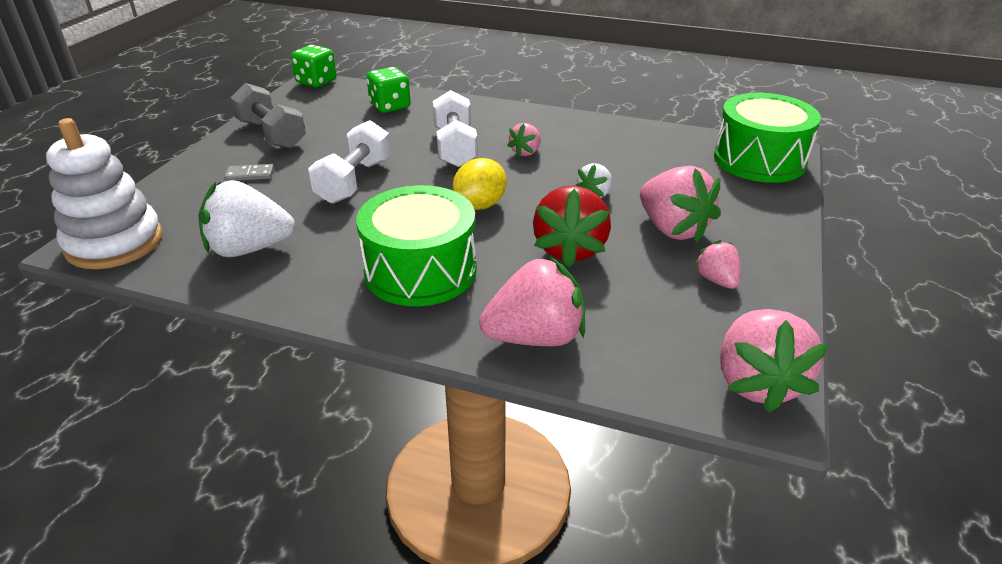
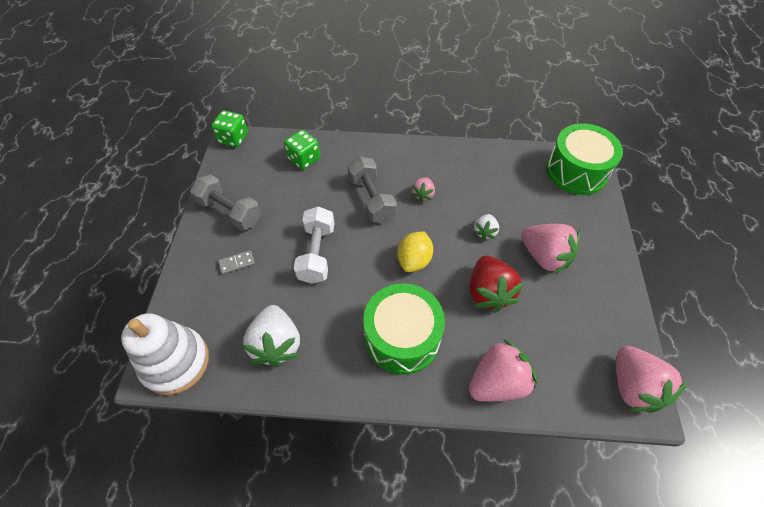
camera: 15 degrees left, 20 degrees up
(249, 249) = (276, 344): white strawberry -> white strawberry turned 75 degrees counterclockwise
(455, 147) = (371, 199): white dumbbell -> grey dumbbell
(716, 280) = (585, 301): pink strawberry -> none

